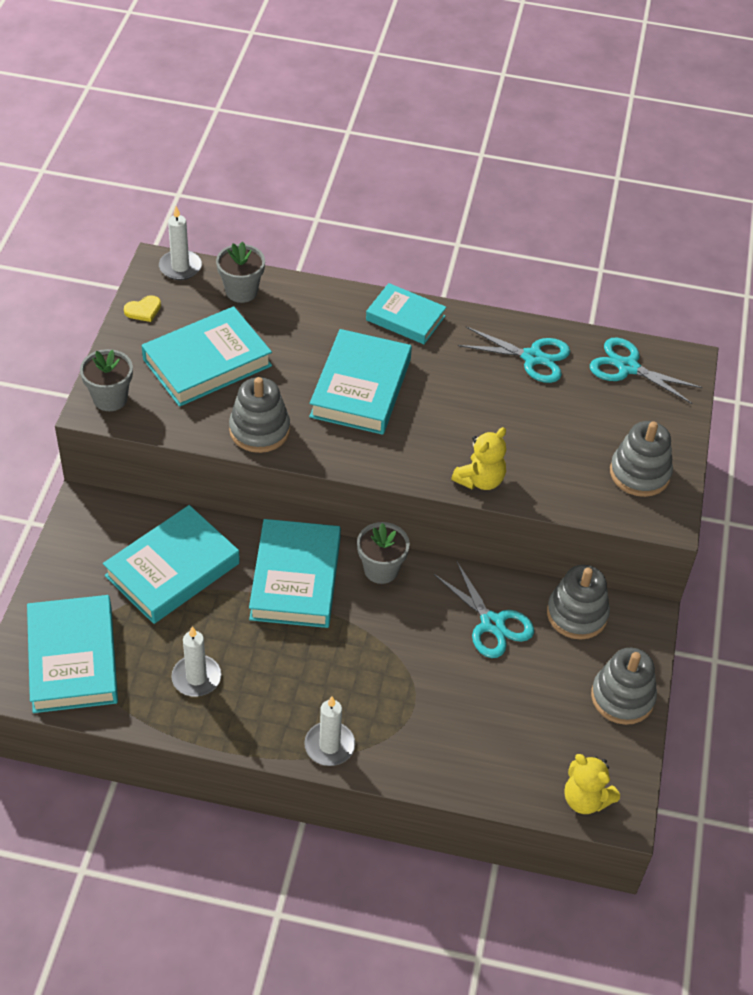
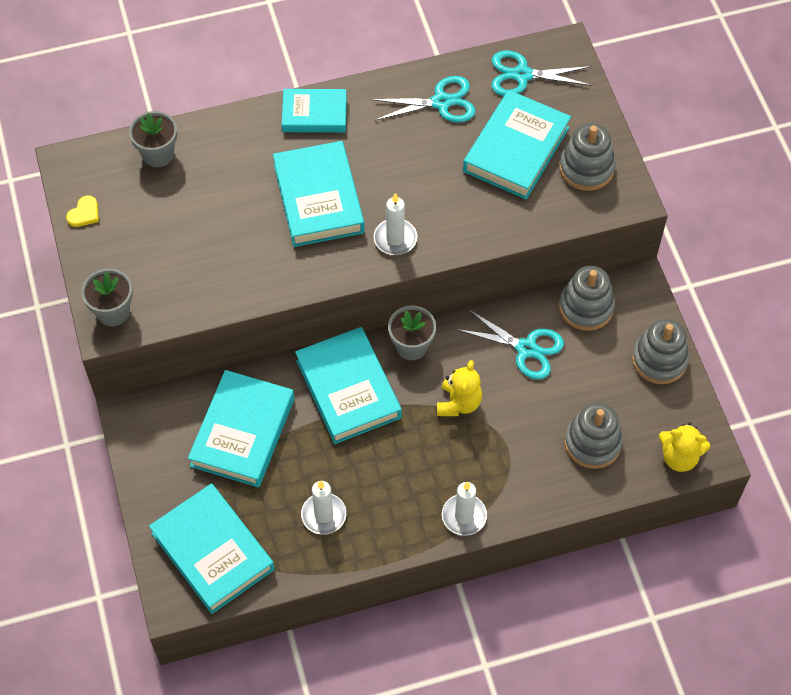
camera: 25 degrees left, 10 degrees up
(180, 267) = (88, 156): white candle -> white candle (395, 239)
(207, 362) = (174, 237): turquoise book -> turquoise book (516, 149)
(259, 430) = (260, 279): grey stacking toy -> grey stacking toy (592, 443)
(480, 480) = (466, 236): yellow teddy bear -> yellow teddy bear (458, 403)

